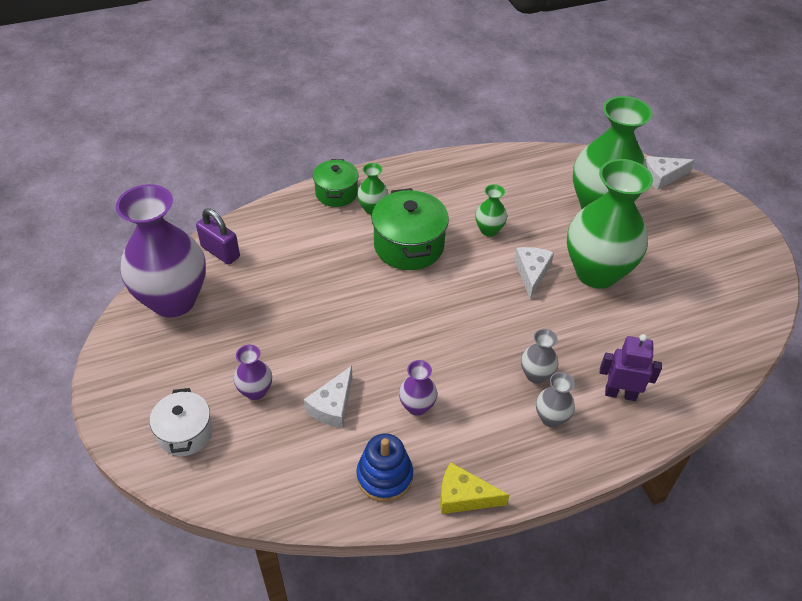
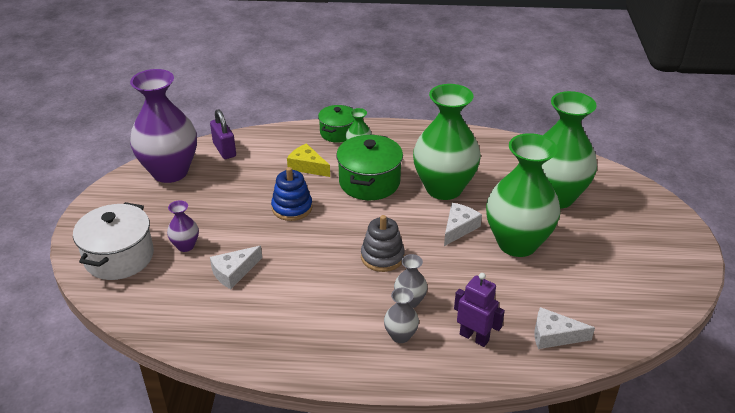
camera: 25 degrees right, 10 degrees down
(185, 433) = (119, 257): white pot -> white pot, size x1.57
(384, 476) = (239, 331): blue stacking toy -> blue stacking toy (292, 208)
(417, 406) = (297, 293): purple vase -> none
(464, 496) = (289, 366): yellow cheese -> yellow cheese (307, 166)
(477, 332) = (382, 257): none -> grey stacking toy
(489, 230) = (444, 188): green vase -> green vase, size x2.32
(662, 176) = (631, 188): white cheese -> white cheese (554, 336)

